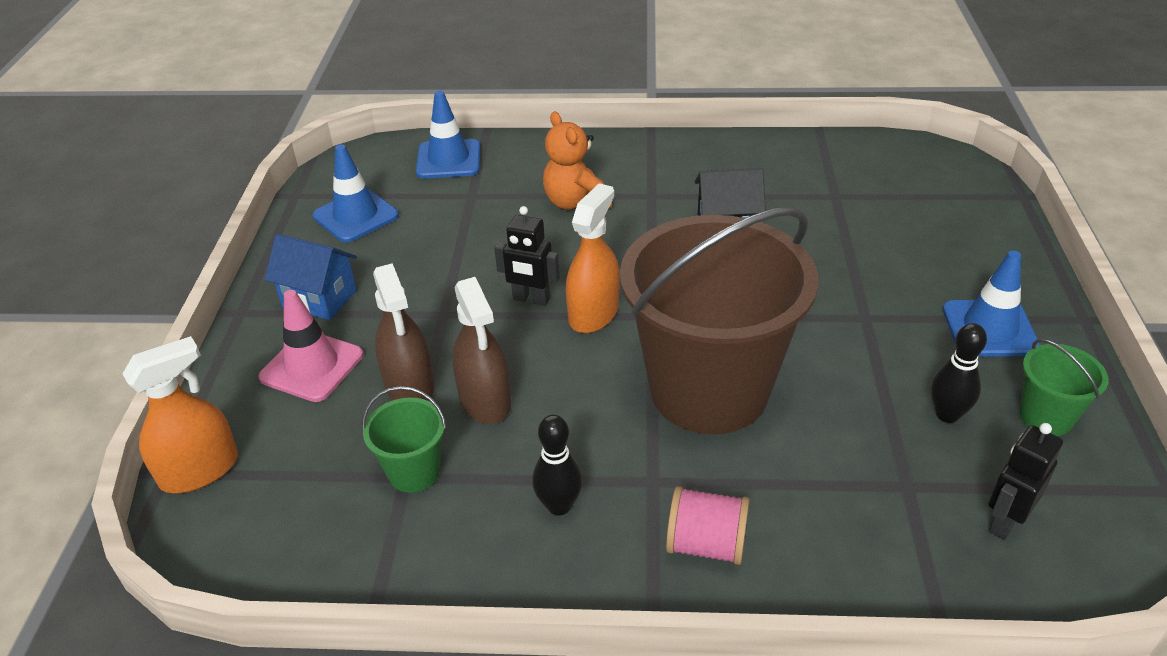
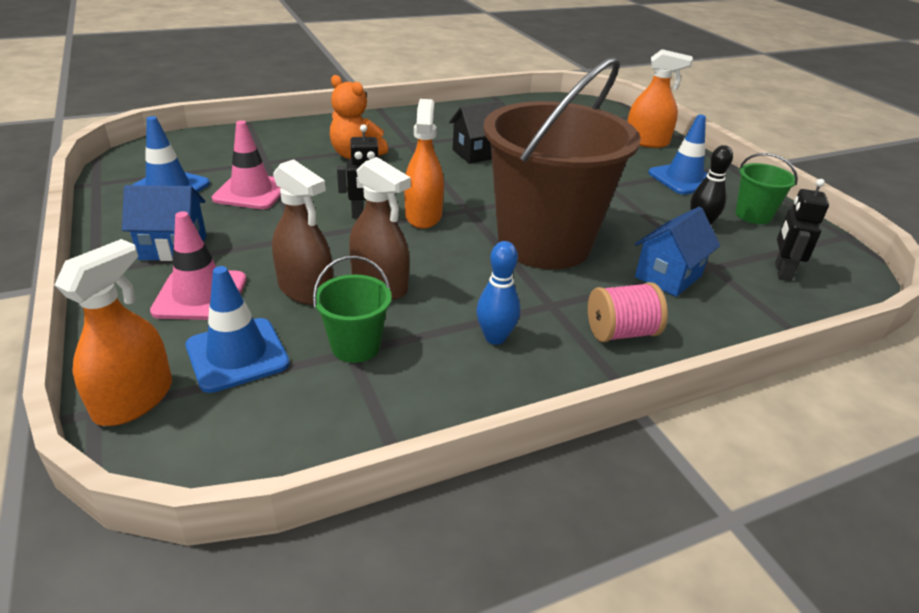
camera: 30 degrees left, 5 degrees down
(432, 238) = (251, 192): none -> pink traffic cone
(448, 160) = (228, 143): blue traffic cone -> blue traffic cone (237, 355)
(559, 505) = (495, 337): black bowling pin -> blue bowling pin
(832, 483) = (668, 276): none -> blue house
(987, 249) = (646, 142): none -> orange spray bottle

